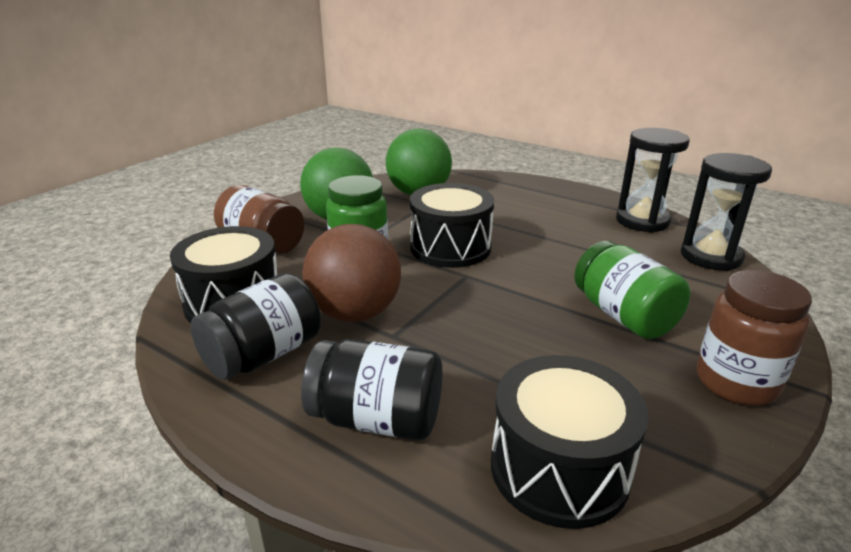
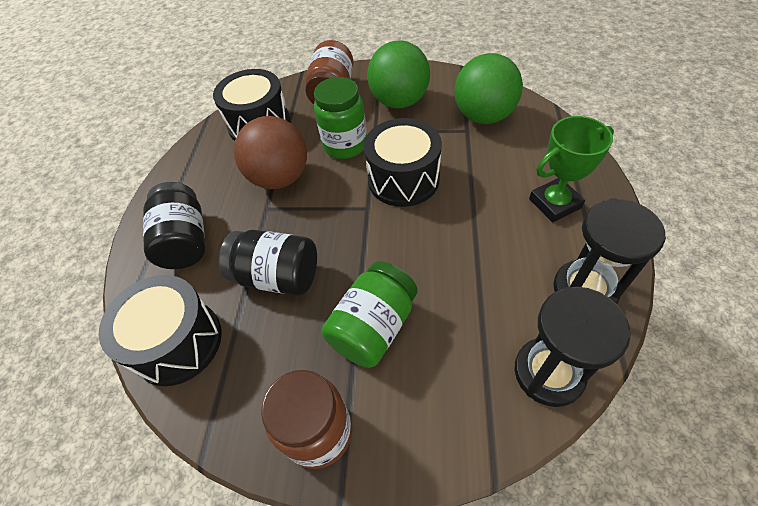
camera: 65 degrees right, 25 degrees up
(263, 355) = (217, 166): black jar -> black jar (277, 276)
(550, 203) = (554, 203): none -> green trophy

